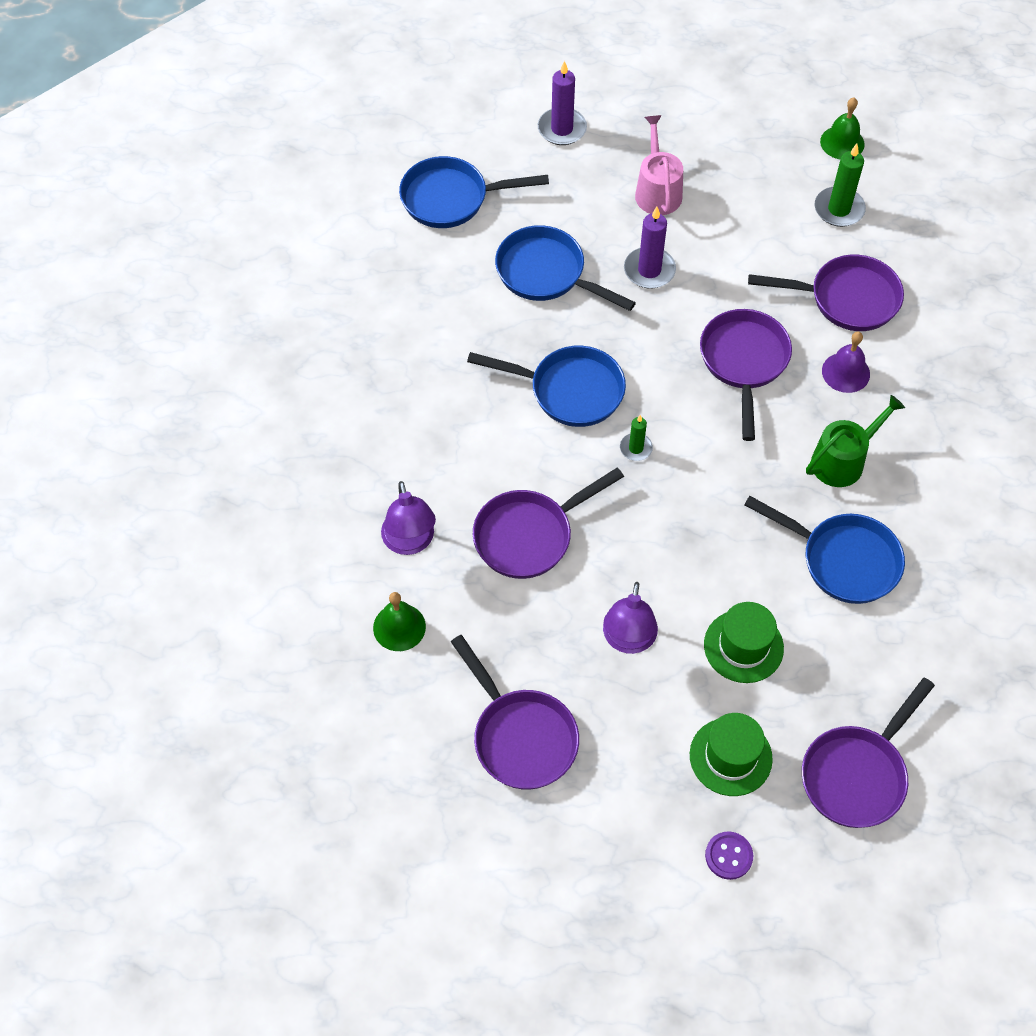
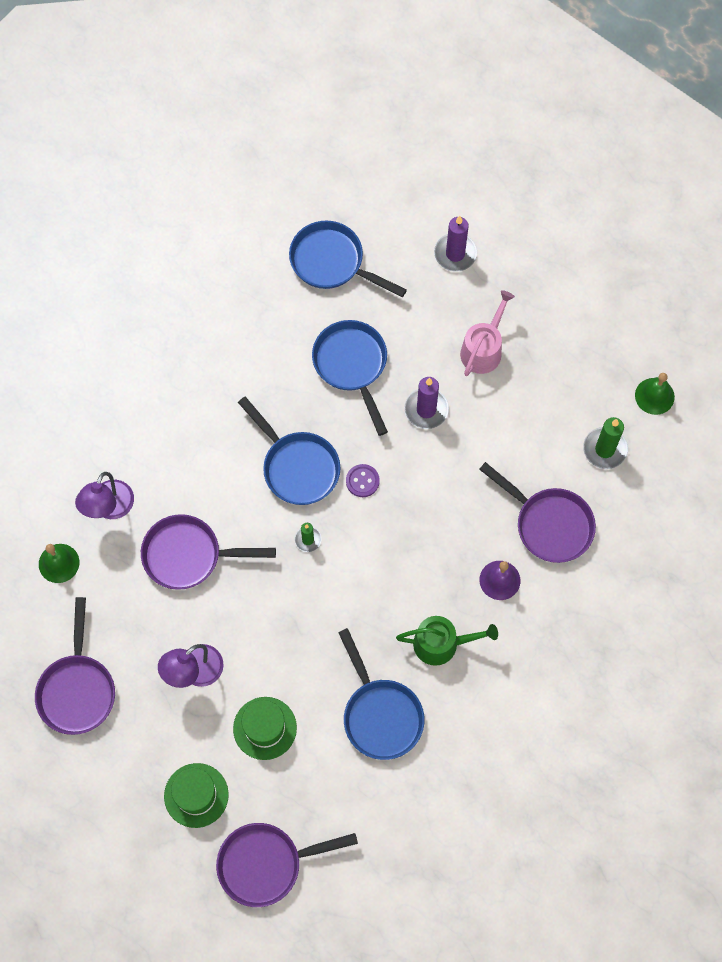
camera: 35 degrees right, 10 degrees up
(728, 856) = (143, 857): purple button -> purple button (362, 481)
(744, 362) = (434, 525): purple pan -> none

